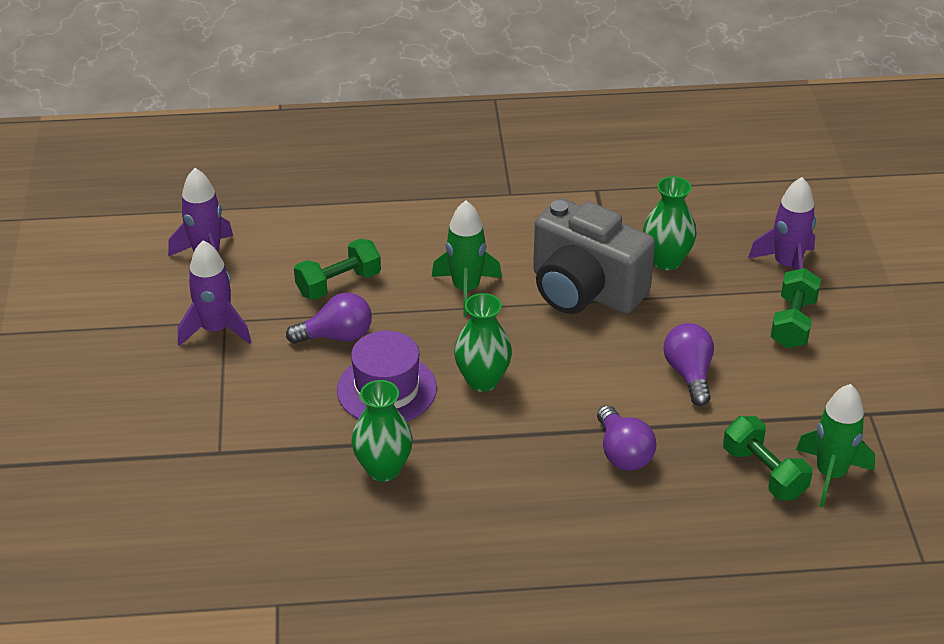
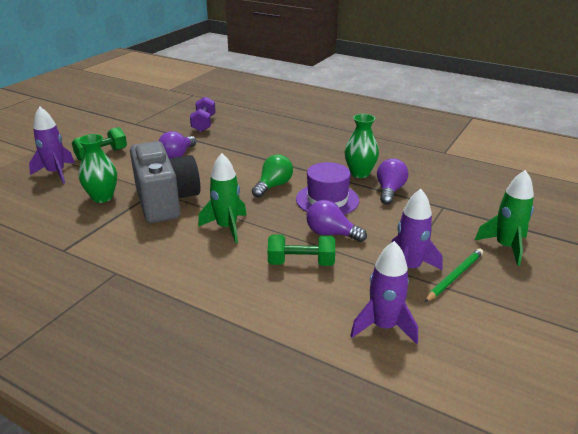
camera: 145 degrees left, 10 degrees down
(160, 341) = (454, 276): none -> green pencil
(482, 380) = (273, 186): green vase -> green light bulb
(623, 453) = (247, 144): purple light bulb -> purple light bulb (390, 191)
(764, 473) = (204, 123): green dumbbell -> purple dumbbell
(830, 474) = (182, 116): green rocket -> green rocket (505, 247)

